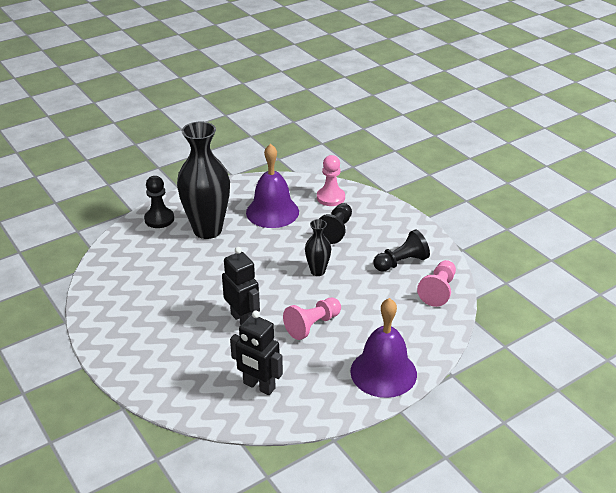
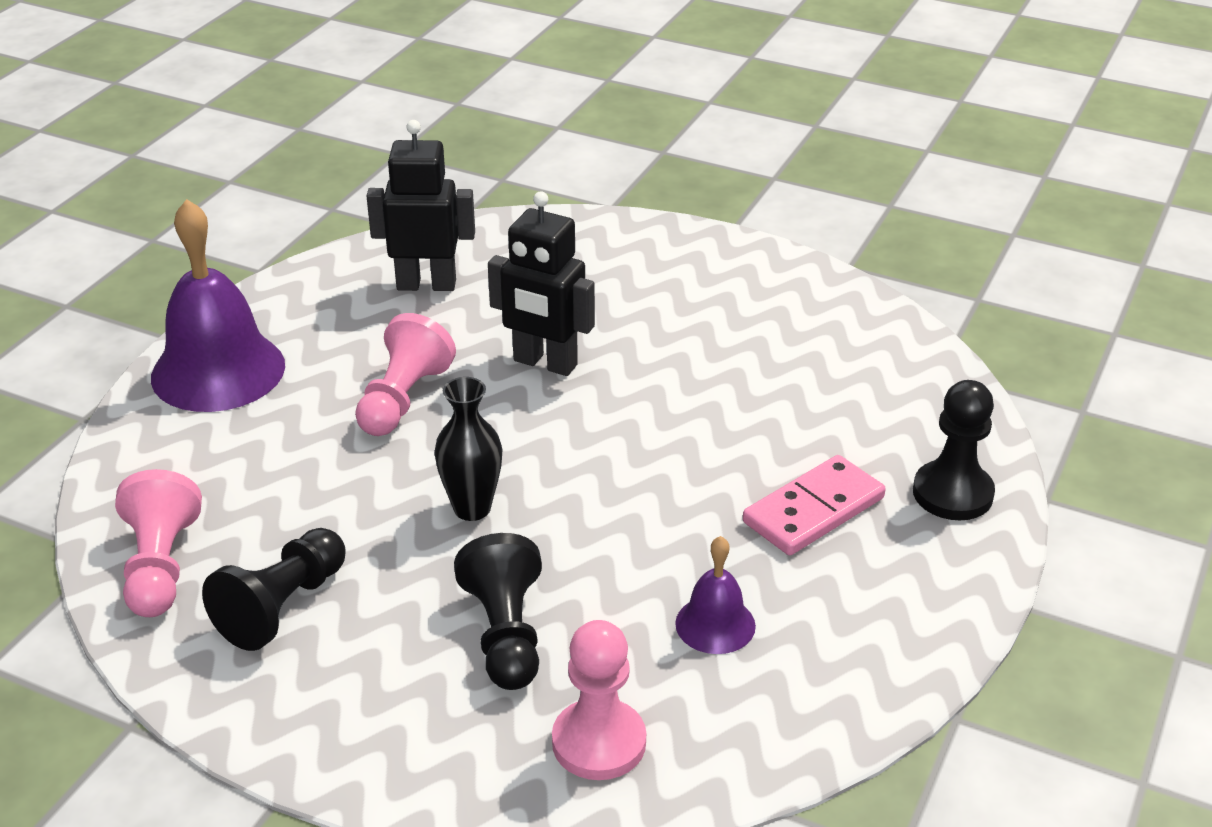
camera: 150 degrees right, 0 degrees up
(207, 230) = (813, 510): black vase -> pink domino
(272, 212) = (715, 624): purple bell -> purple bell, size x0.50

